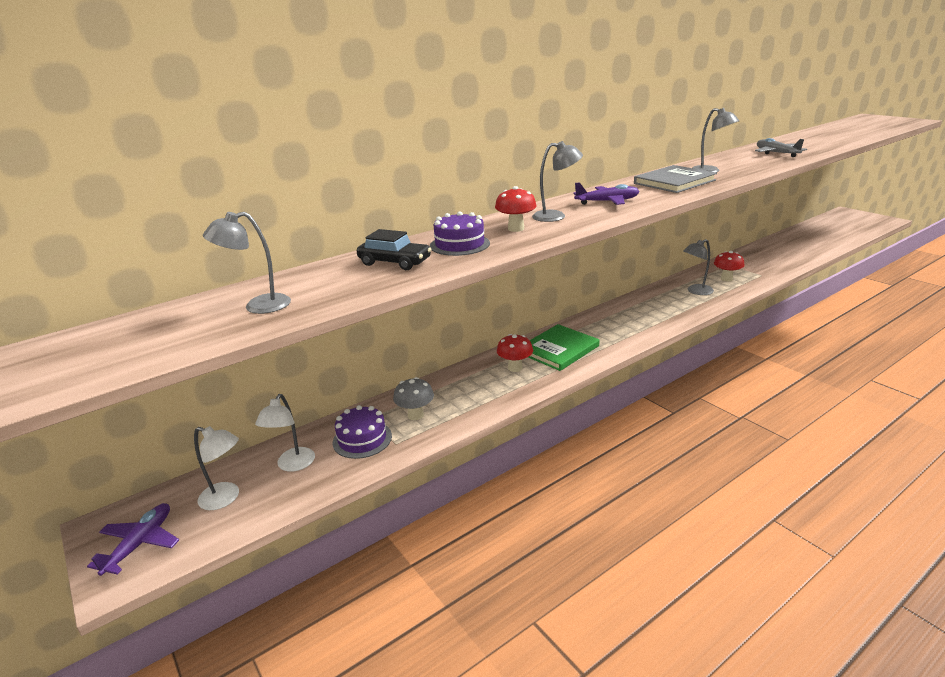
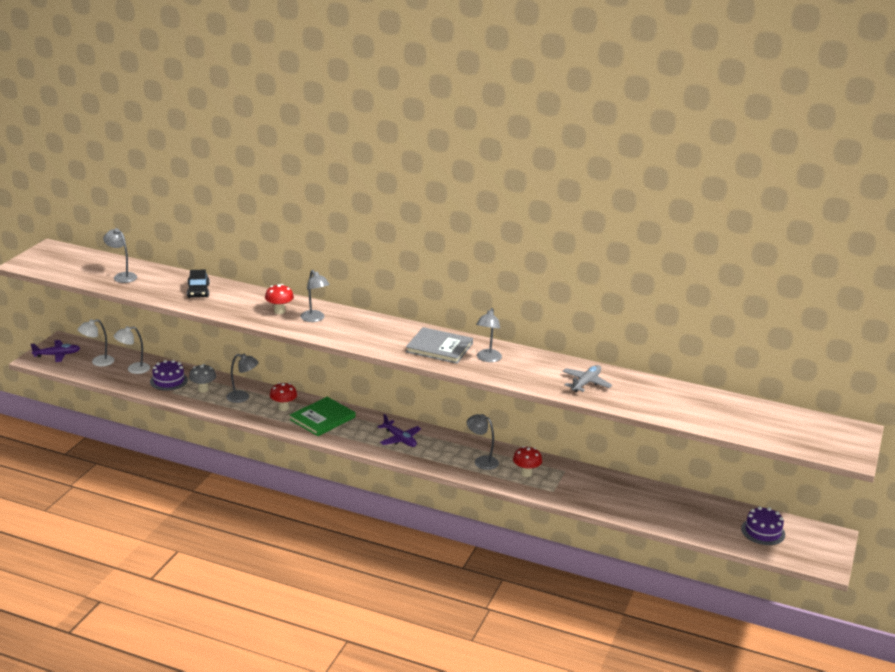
camera: 55 degrees right, 0 degrees up
(226, 498) = (98, 362): white lamp -> white lamp turned 75 degrees clockwise
(459, 244) = (238, 301): purple cake -> purple cake (763, 531)
(465, 390) = (242, 397): none -> grey lamp
(559, 349) = (322, 418): green book -> green book turned 60 degrees counterclockwise
(607, 202) = (362, 330): purple plane -> purple plane (400, 439)

